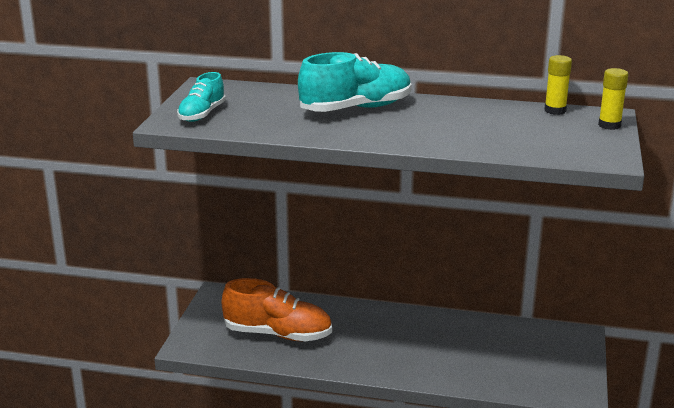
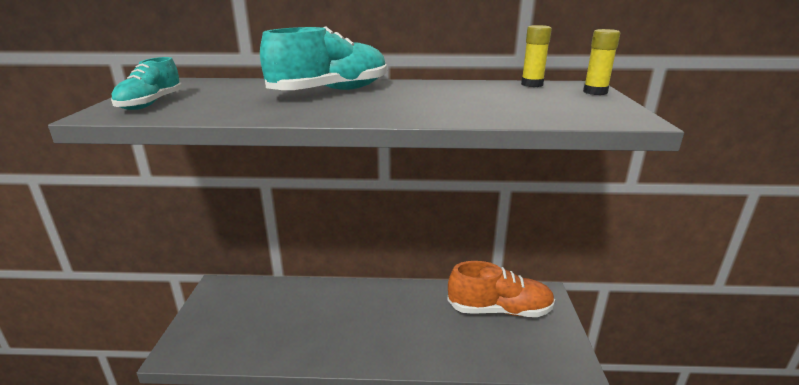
camera: 10 degrees left, 0 degrees up
(278, 334) = (271, 326): orange shoe -> orange shoe (499, 310)

